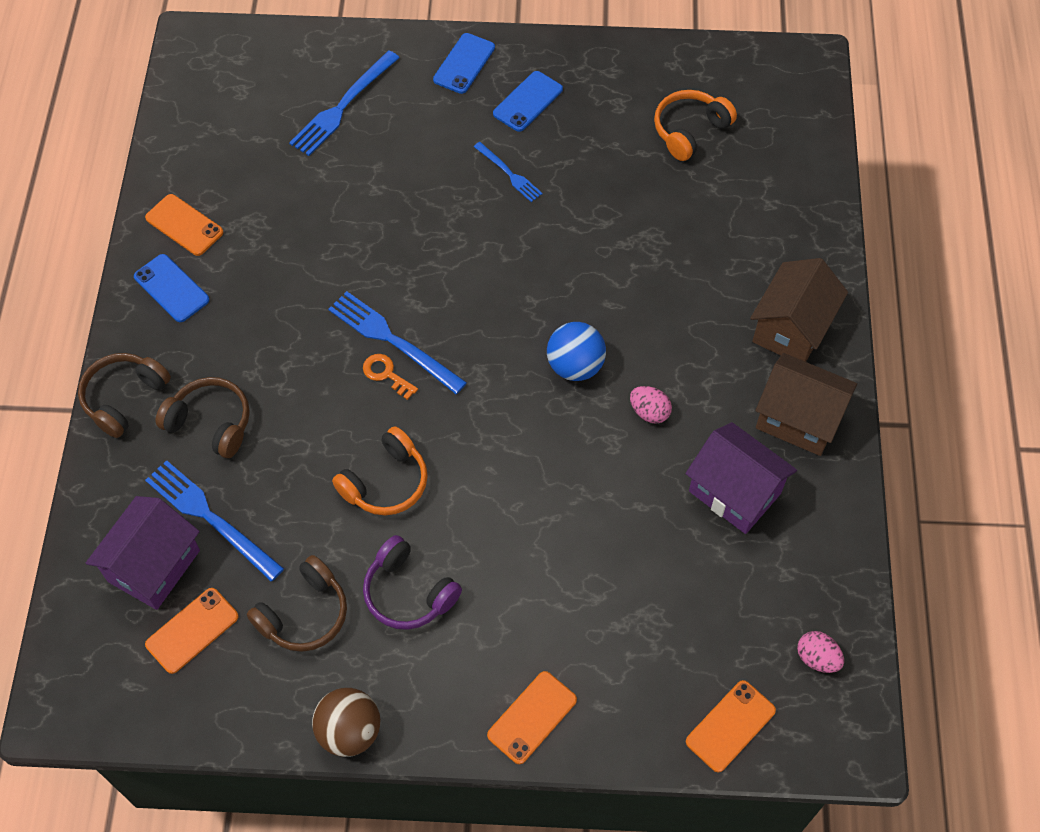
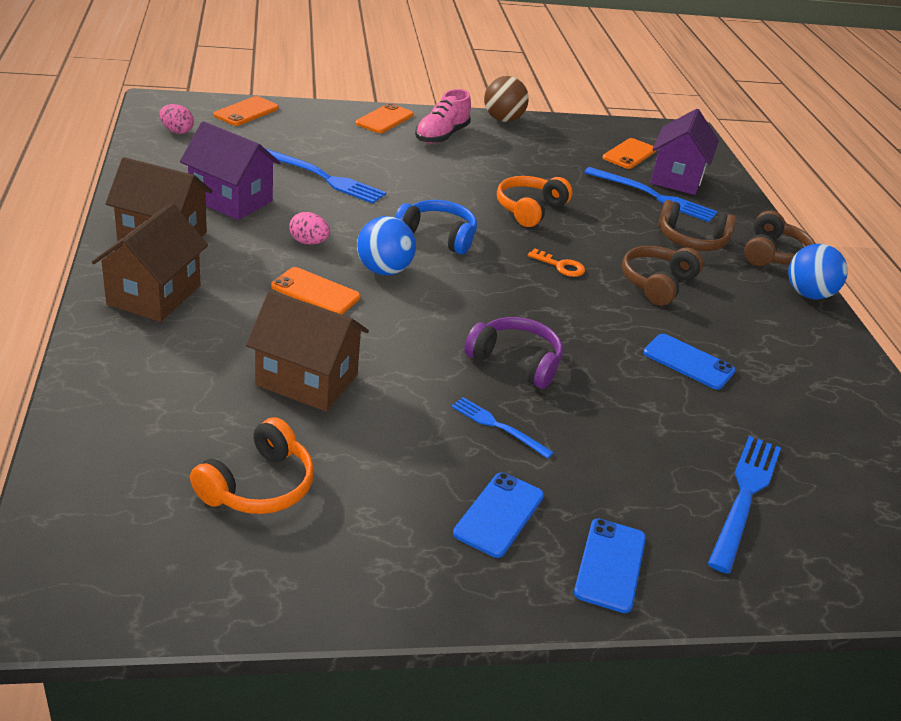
camera: 165 degrees right, 25 degrees down
(131, 328) = (808, 294): none -> blue ball
(171, 288) = (797, 321): blue phone -> blue phone (688, 362)
(184, 225) = (829, 369): orange phone -> orange phone (315, 292)
(304, 614) = (557, 158): brown headphones -> brown headphones (657, 283)
(393, 340) = (565, 287): blue fork -> blue fork (323, 178)
(408, 592) = (488, 163): purple headphones -> purple headphones (516, 361)
(456, 669) = (441, 136): none -> pink shoe
(508, 426) = (438, 236): none -> blue headphones
(655, 224) = (307, 380): none -> brown house

